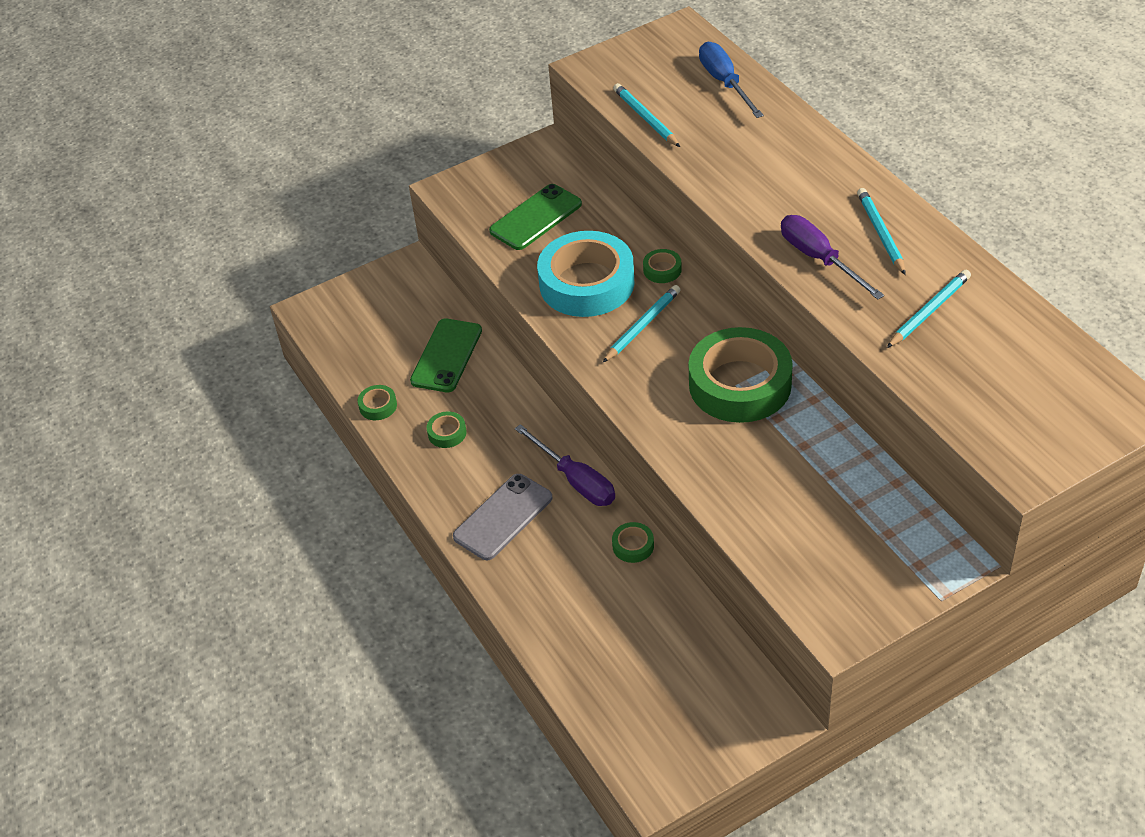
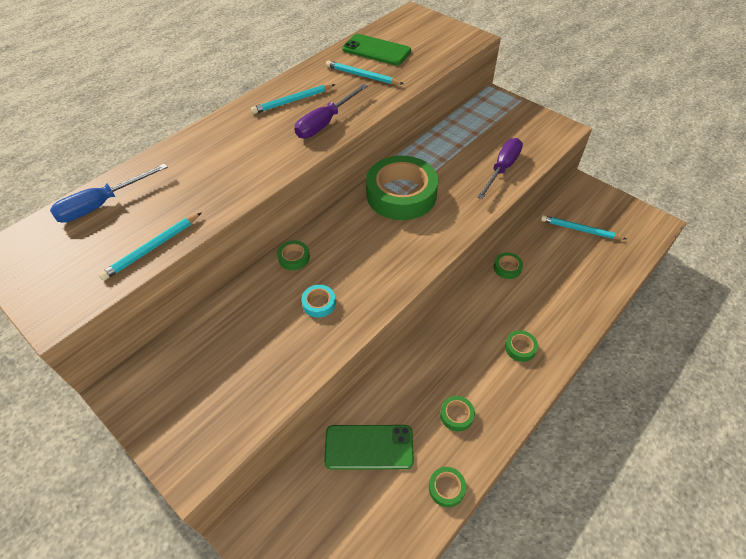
camera: 110 degrees left, 5 degrees up
(503, 517) = (520, 348): grey phone -> green tape
(536, 217) = (235, 366): green phone -> green phone (376, 50)
(575, 480) = (468, 312): purple screwdriver -> purple screwdriver (502, 169)
(586, 283) = (319, 303): turquoise tape -> turquoise tape, size x0.40
(642, 325) = (359, 256): turquoise pencil -> turquoise pencil (580, 230)

